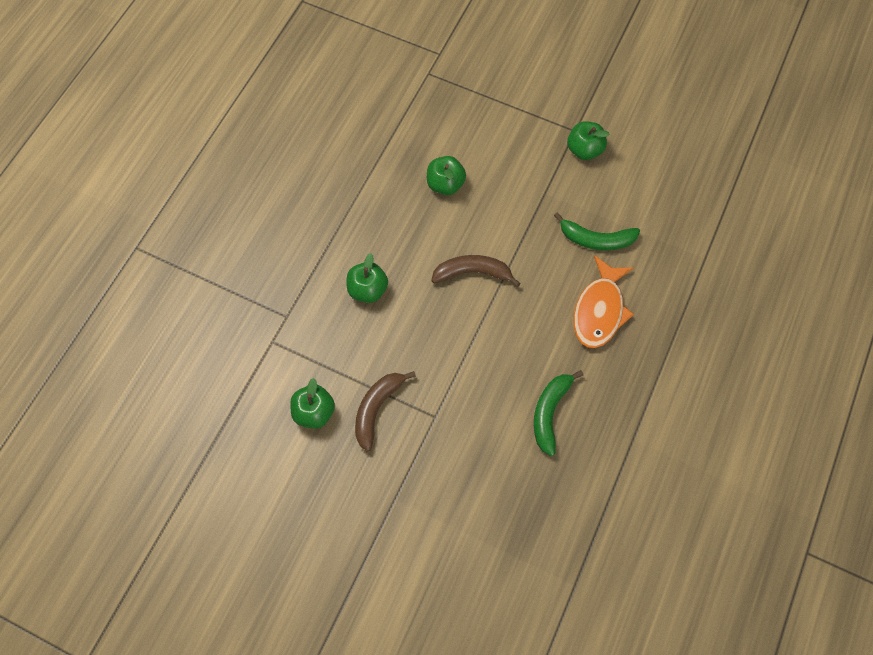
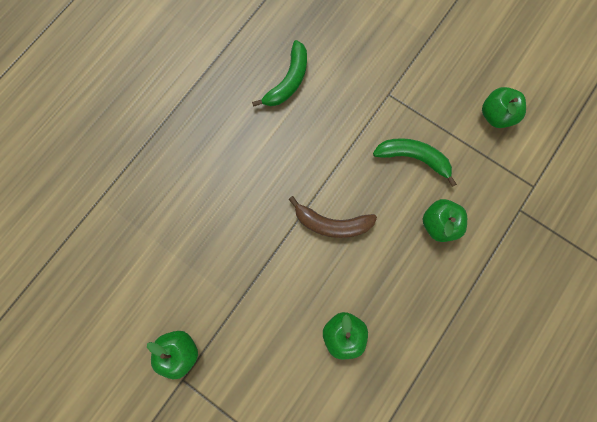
camera: 170 degrees left, 10 degrees up
(377, 409) = (439, 109): brown banana -> none
(596, 239) = (199, 238): green banana -> green banana (413, 158)
(599, 310) = (218, 164): orange fish -> none

